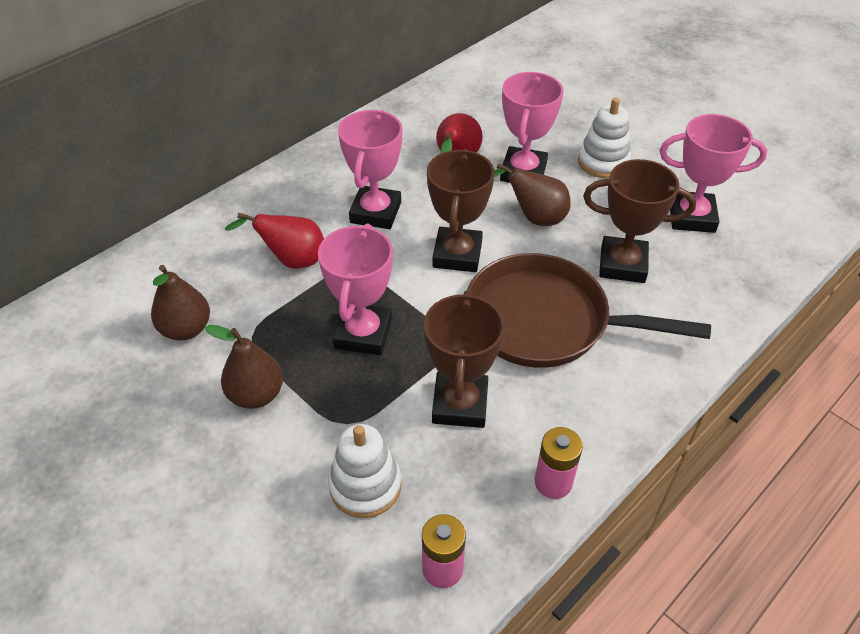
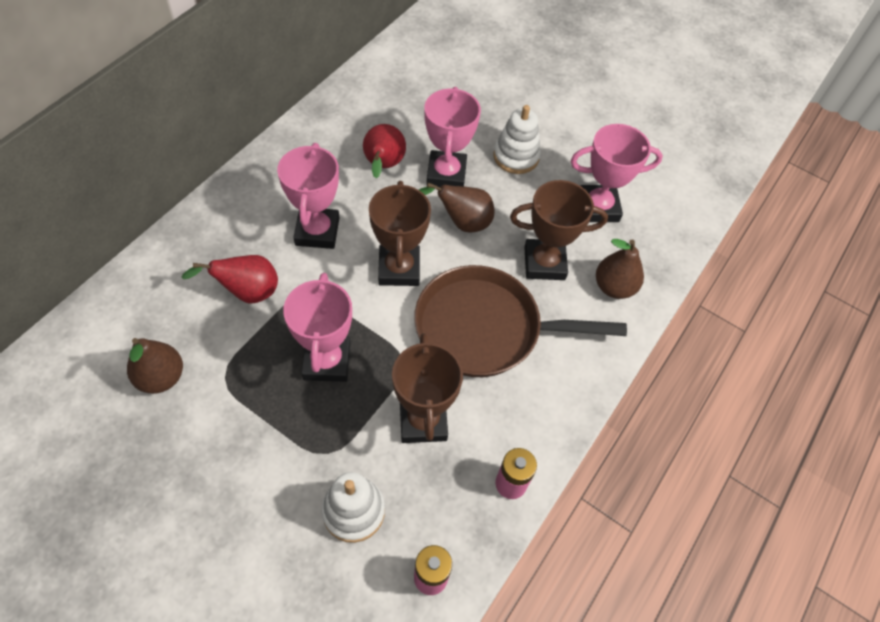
camera: 15 degrees left, 10 degrees up
(256, 394) = (240, 436): brown pear -> brown pear (614, 287)

